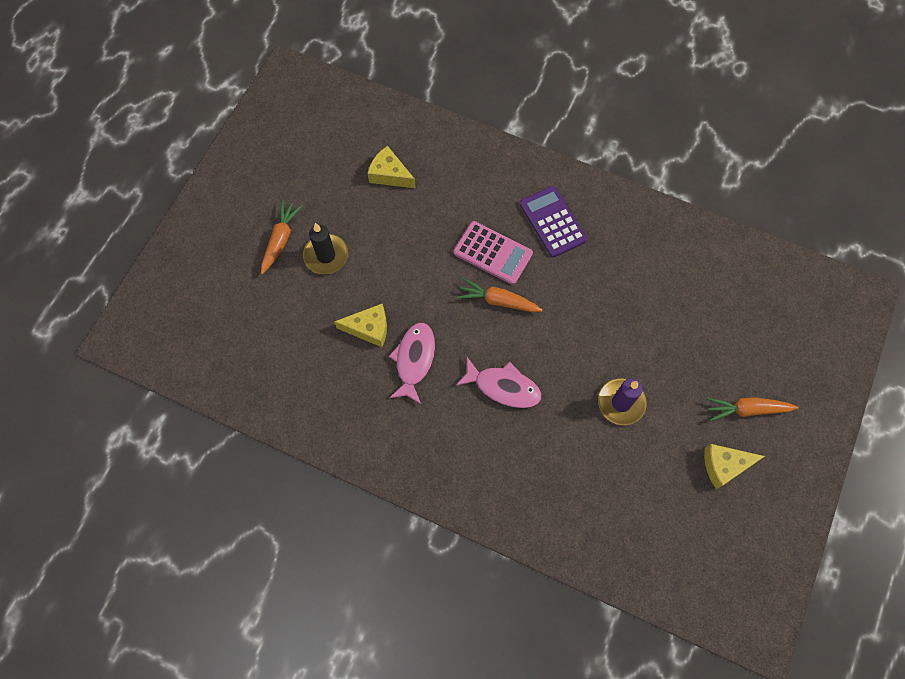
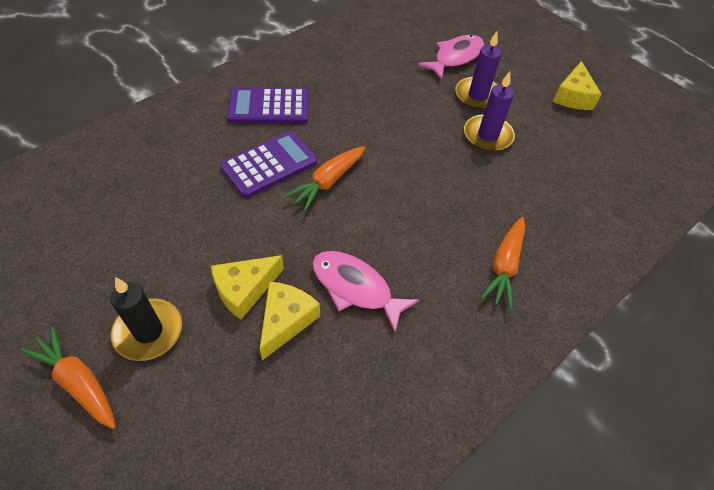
camera: 70 degrees left, 15 degrees down
(389, 174) = (95, 216): yellow cheese -> yellow cheese (244, 290)
(493, 253) = (269, 164): pink calculator -> purple calculator
(503, 387) = (430, 217): pink fish -> pink fish (455, 57)
(670, 378) = (478, 96): none -> purple candle
(747, 409) = (526, 64): orange carrot -> orange carrot (504, 266)

